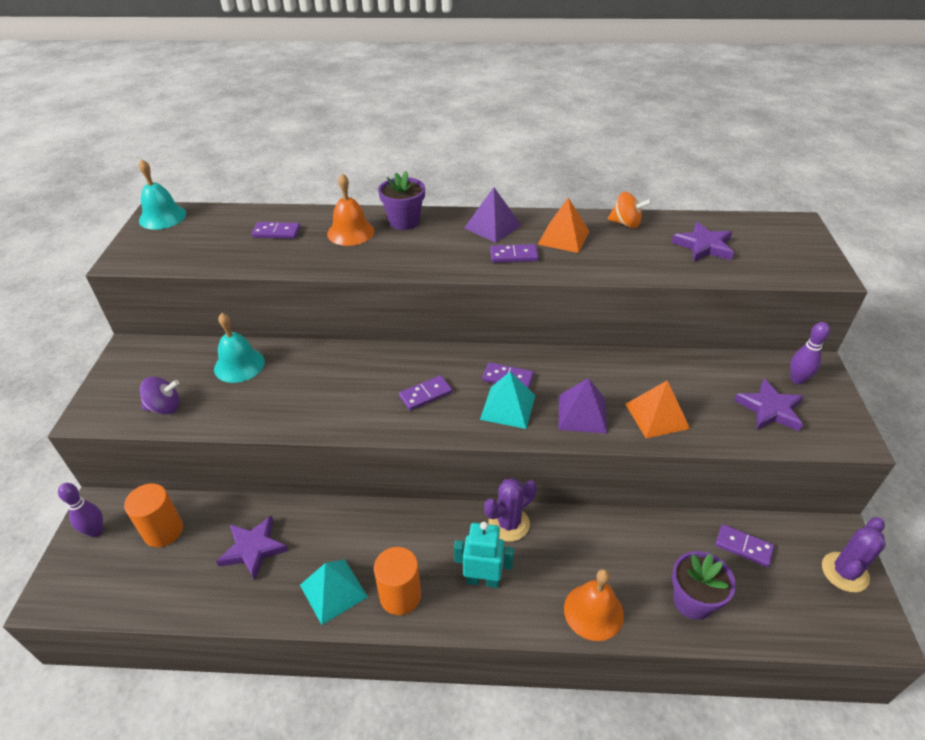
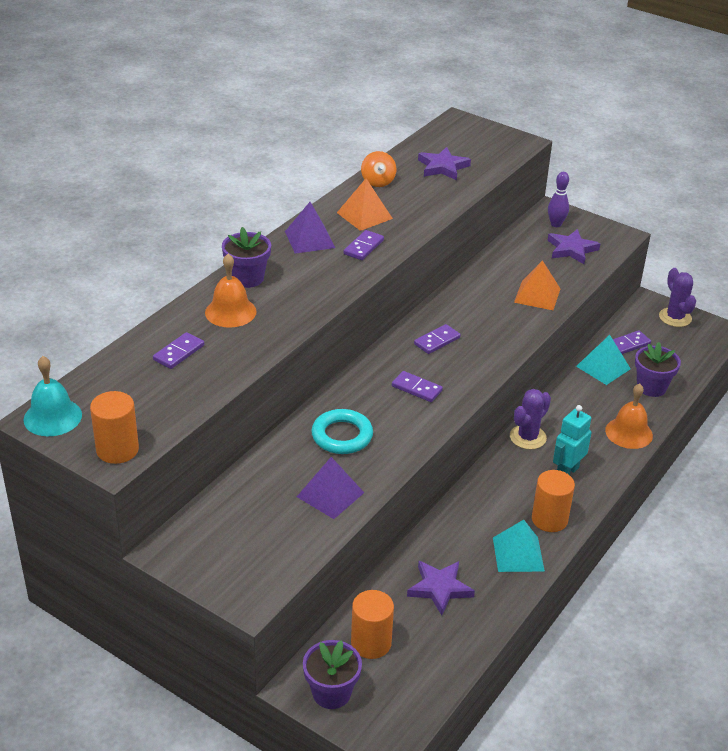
camera: 60 degrees left, 5 degrees down
(96, 531) = (331, 693): purple bowling pin -> purple flower pot
(138, 255) = (117, 450): none -> orange cylinder
(165, 407) = (288, 544): purple spinning top -> none
(239, 365) = (271, 481): turquoise bell -> none
(323, 378) = (342, 436): none -> turquoise ring
(425, 395) = (416, 388): purple domino -> purple domino turned 60 degrees counterclockwise
(508, 407) = (468, 354): turquoise pyramid -> turquoise pyramid (603, 367)
(509, 524) = (528, 437): purple cactus -> purple cactus turned 45 degrees clockwise
(582, 413) = (506, 325): purple pyramid -> purple pyramid (330, 494)
(626, 223) = (378, 182): orange spinning top -> orange spinning top turned 120 degrees clockwise

